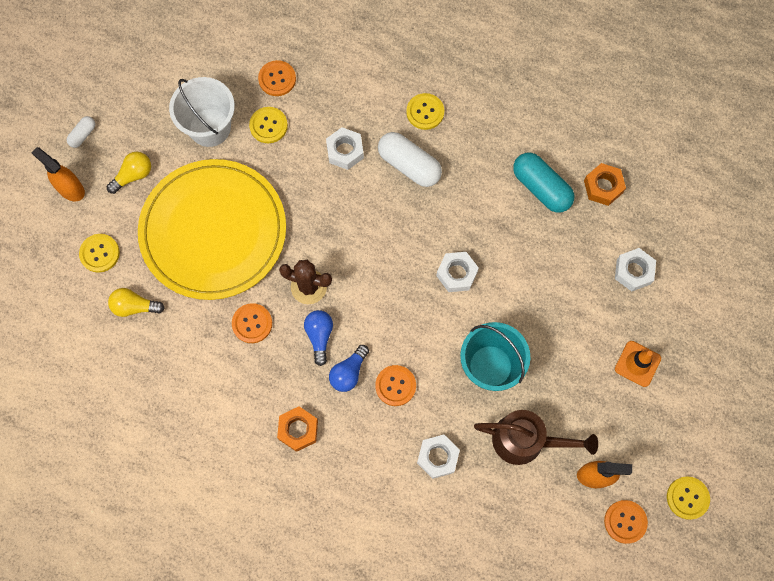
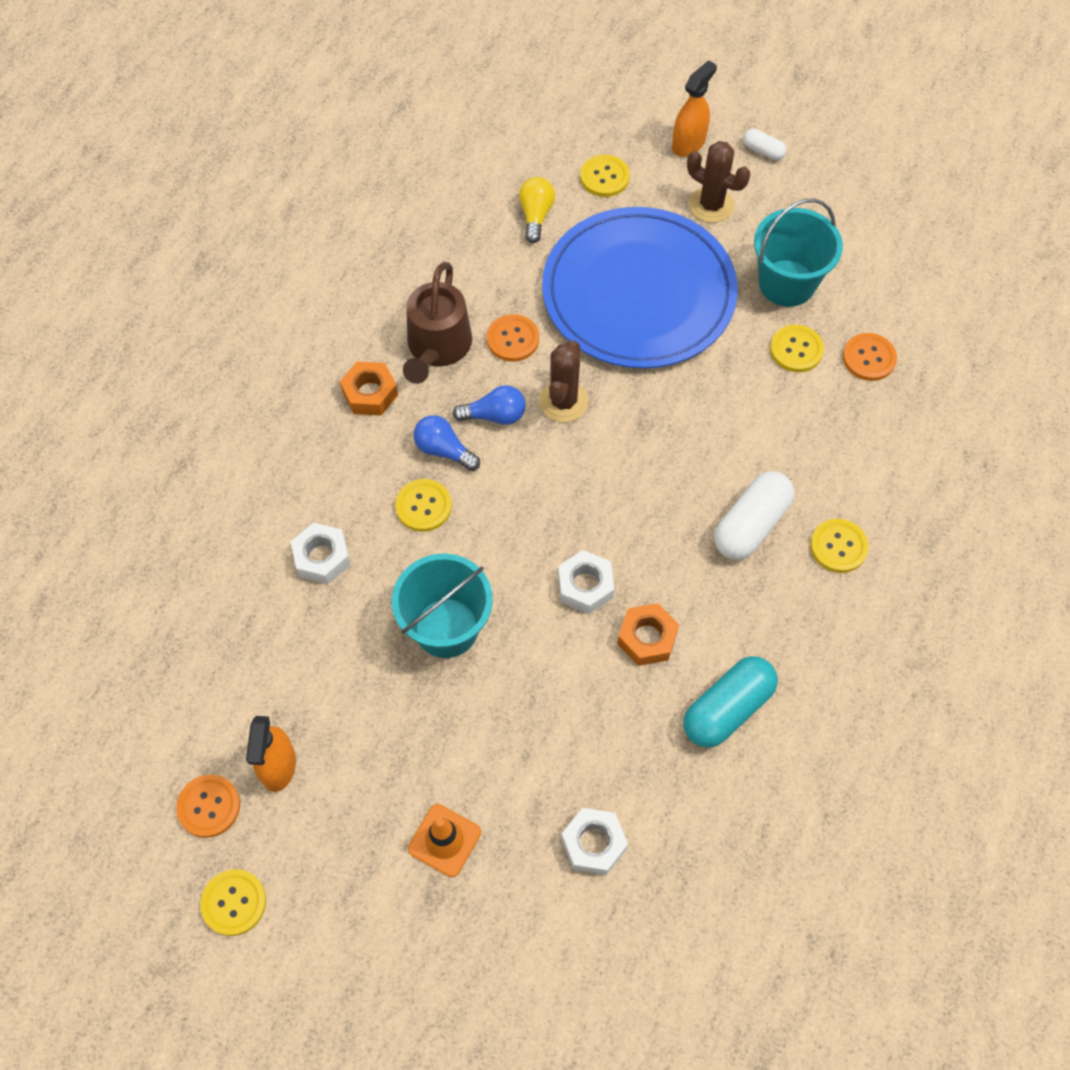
camera: 90 degrees right, 10 degrees down
(133, 175) = (711, 205): yellow light bulb -> brown cactus
(210, 127) = (787, 283): white bucket -> turquoise bucket
(213, 231) = (638, 293): yellow plate -> blue plate
(345, 151) = (766, 442): white nut -> none
(395, 386) = (423, 506): orange button -> yellow button
(525, 440) = (337, 672): brown watering can -> brown watering can (437, 347)
(603, 187) = (735, 804): orange nut -> orange nut (647, 638)

